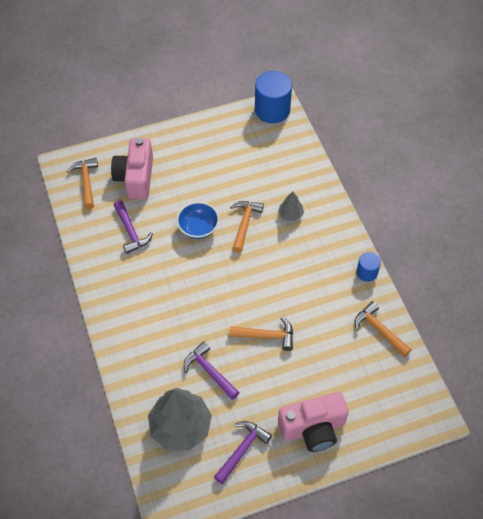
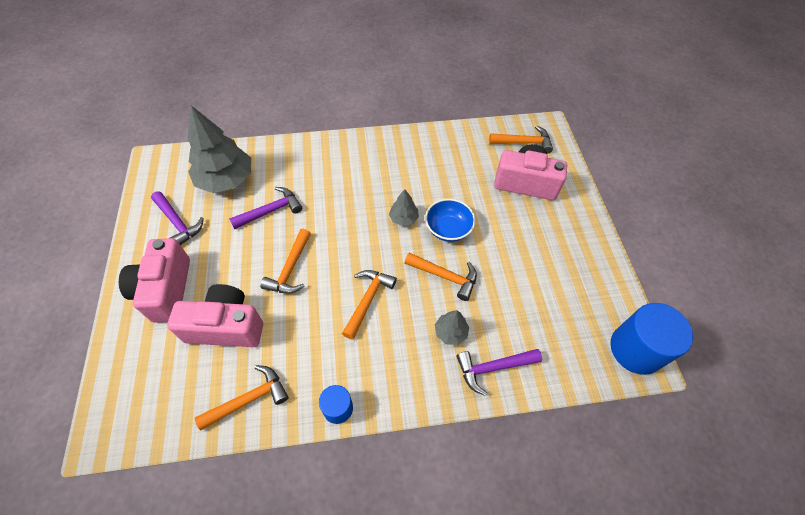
camera: 100 degrees right, 0 degrees up
(131, 232) = (454, 170): purple hammer -> purple hammer (493, 368)
(194, 262) = (403, 218): none -> grey tree
(279, 272) = (368, 300): none -> orange hammer
(330, 366) = (226, 326): none -> pink camera

